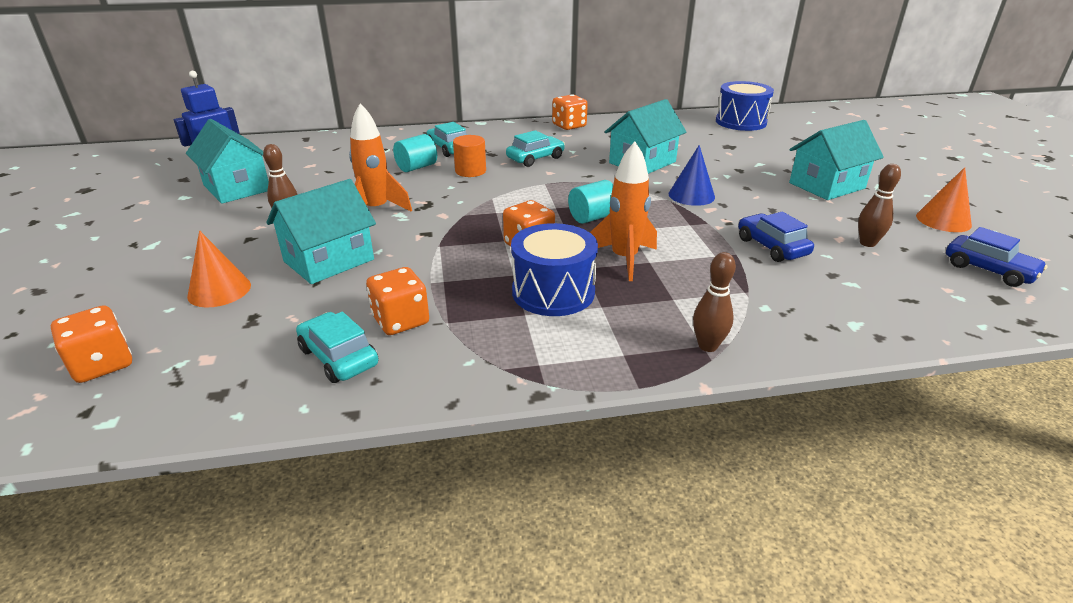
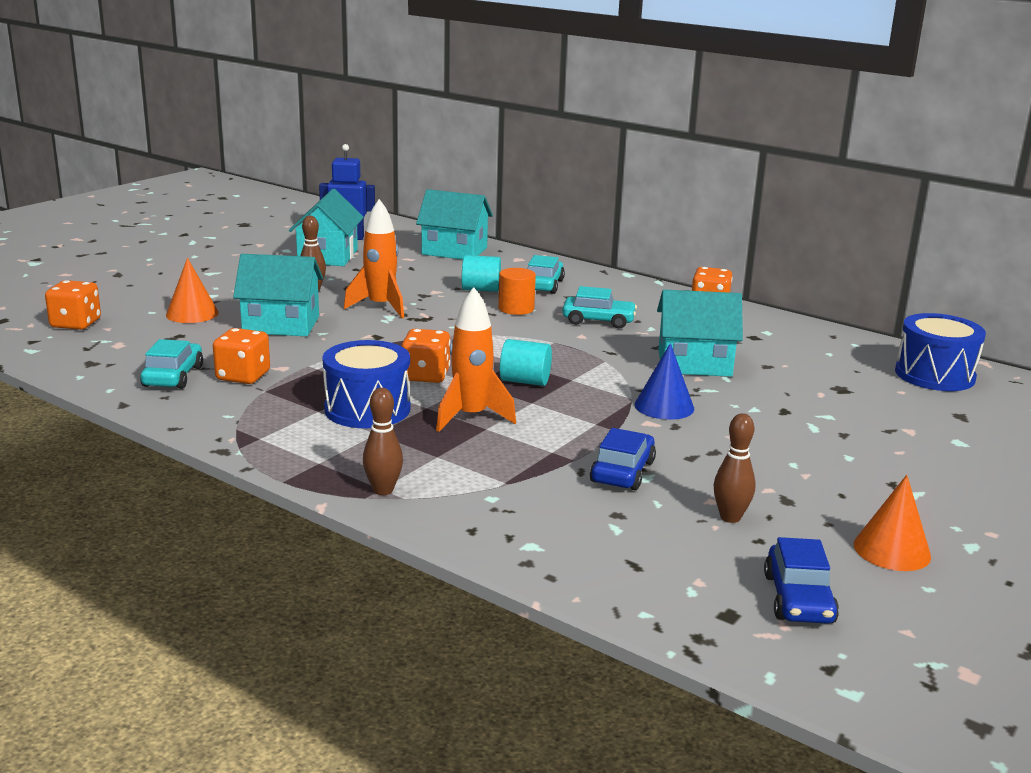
camera: 45 degrees right, 10 degrees down
(826, 185) = (846, 464): turquoise house -> turquoise house (454, 251)

